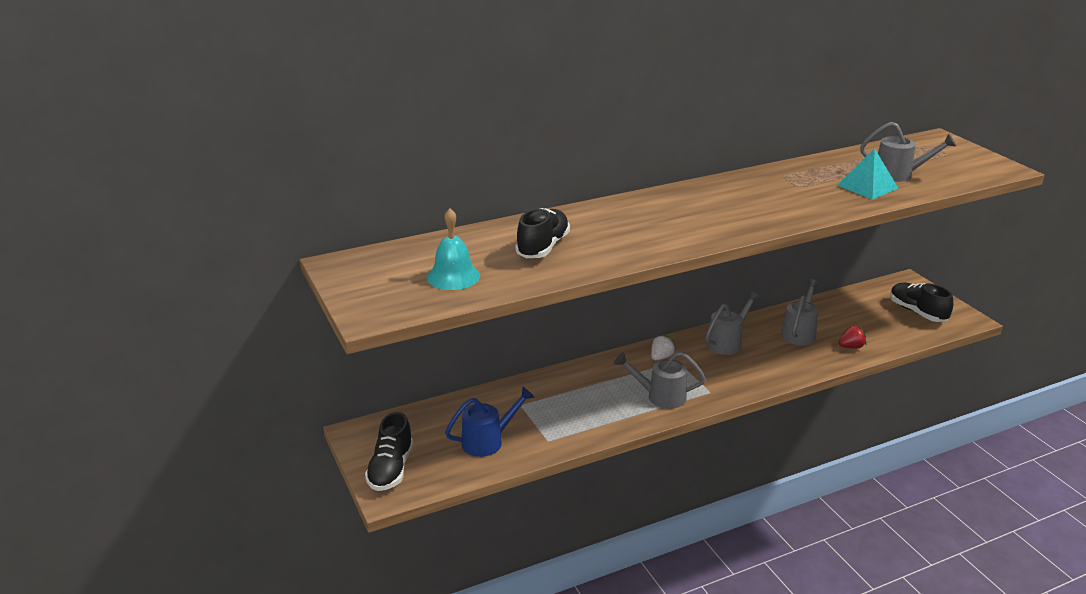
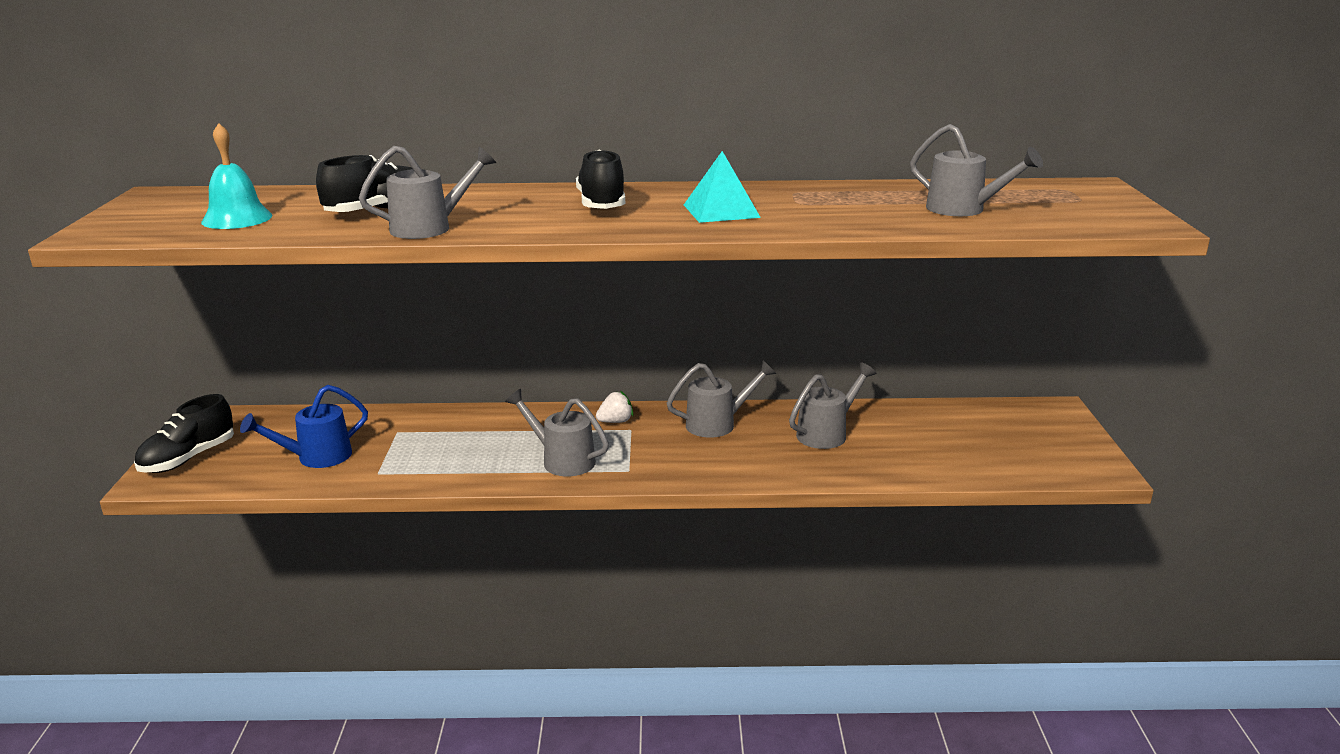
camera: 25 degrees right, 5 degrees down
(488, 441) = (316, 457): blue watering can -> blue watering can turned 150 degrees clockwise
(607, 257) = (430, 228): none -> grey watering can
(851, 347) = (880, 464): red strawberry -> none
(867, 186) = (893, 214): turquoise pyramid -> turquoise pyramid (721, 211)
(917, 312) = (1029, 446): black shoe -> black shoe (601, 204)

